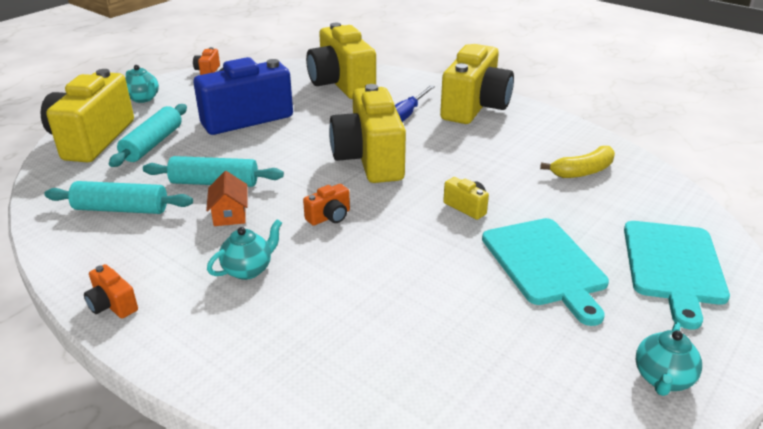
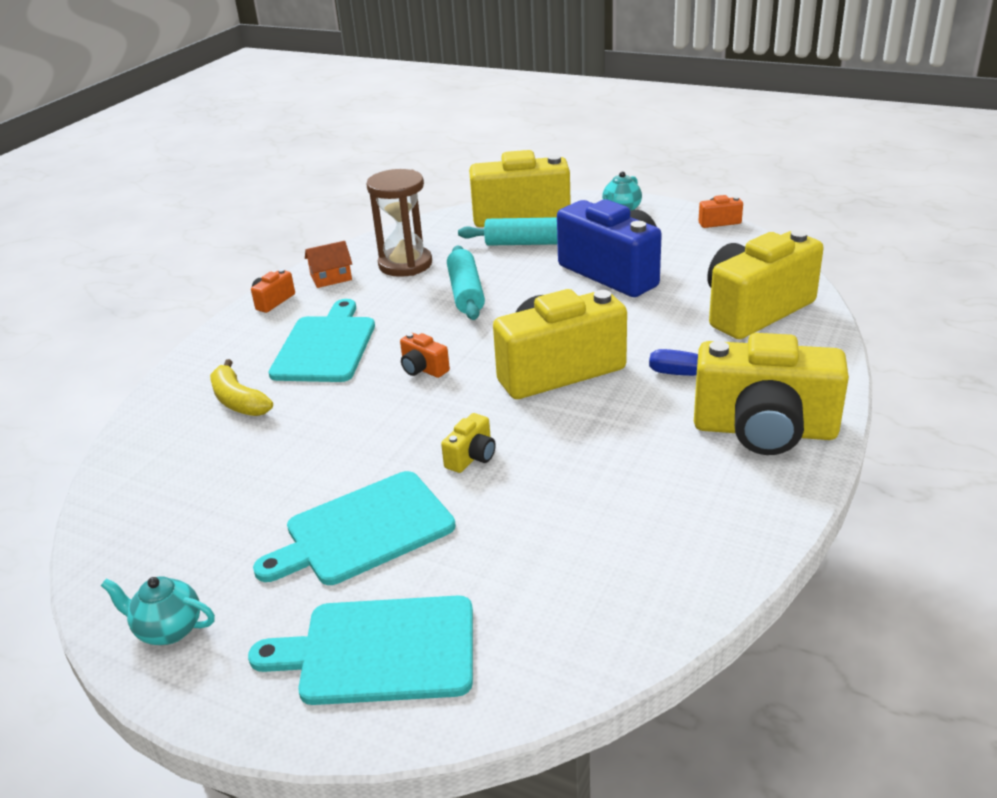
camera: 80 degrees right, 0 degrees up
(121, 209) = (405, 264): turquoise rolling pin -> brown hourglass
(230, 214) = (412, 315): orange house -> orange house (331, 278)
(248, 270) = (326, 346): turquoise teapot -> turquoise cutting board
(582, 171) = (609, 555): yellow banana -> yellow banana (238, 401)

